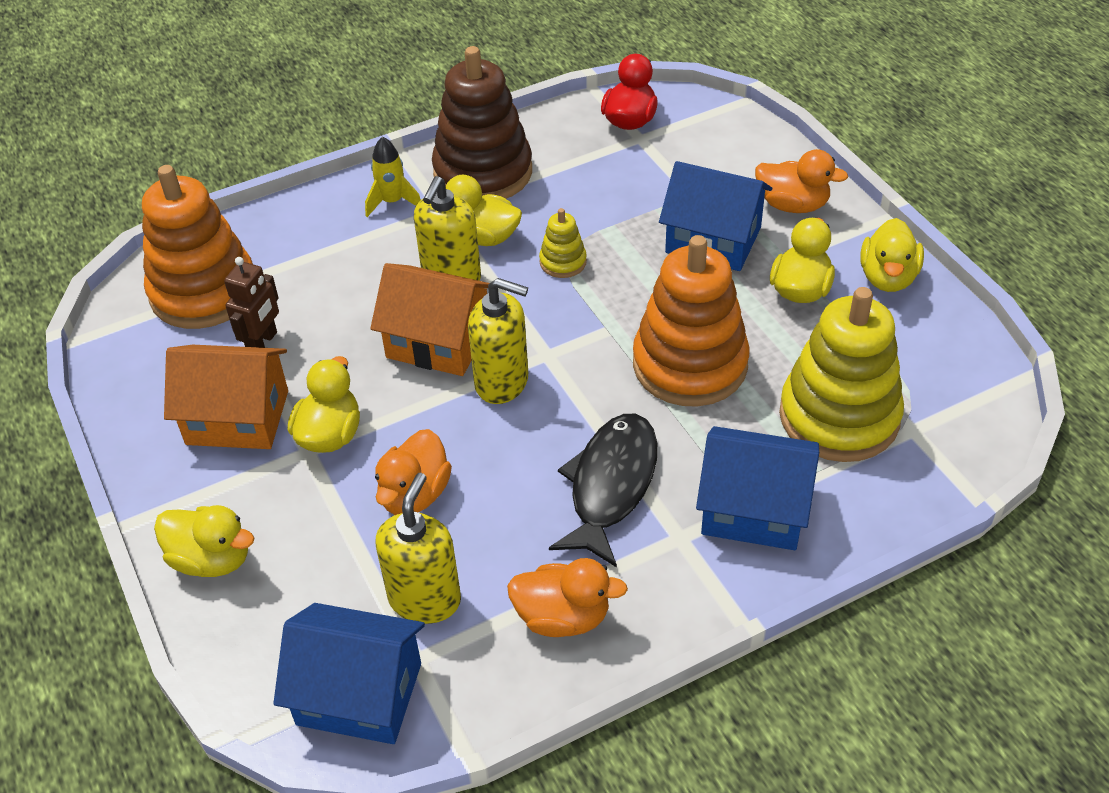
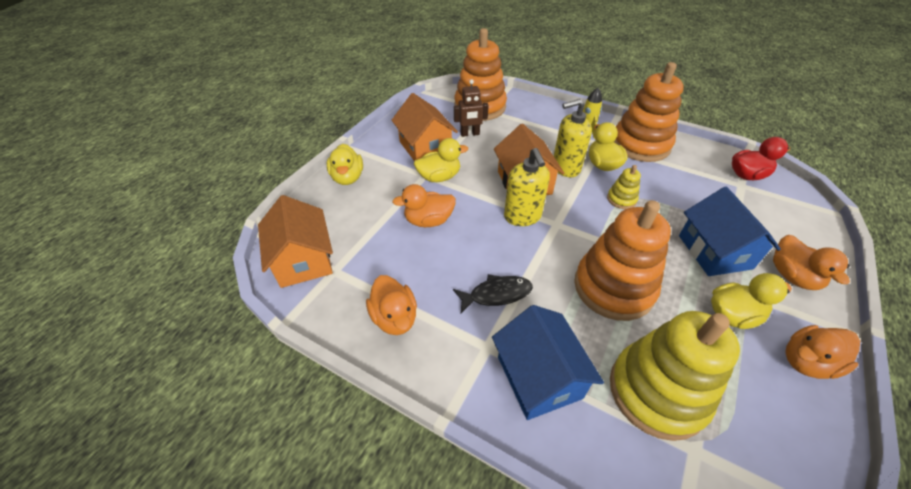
camera: 55 degrees right, 0 degrees up
(359, 693) = (303, 260): blue house -> orange house
(425, 599) = (371, 256): yellow soap dispenser -> none
(483, 172) = (640, 145): brown stacking toy -> orange stacking toy
(610, 485) = (496, 294): black fish -> black fish, size x0.66
(887, 278) = (806, 362): yellow duck -> orange duck

